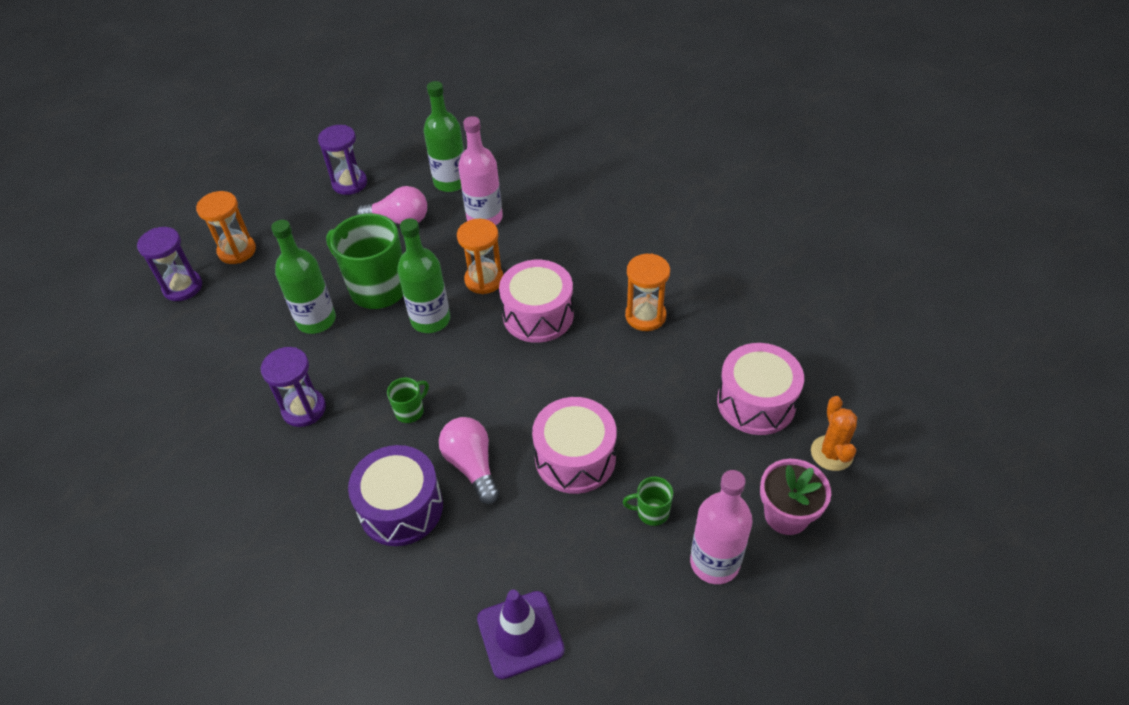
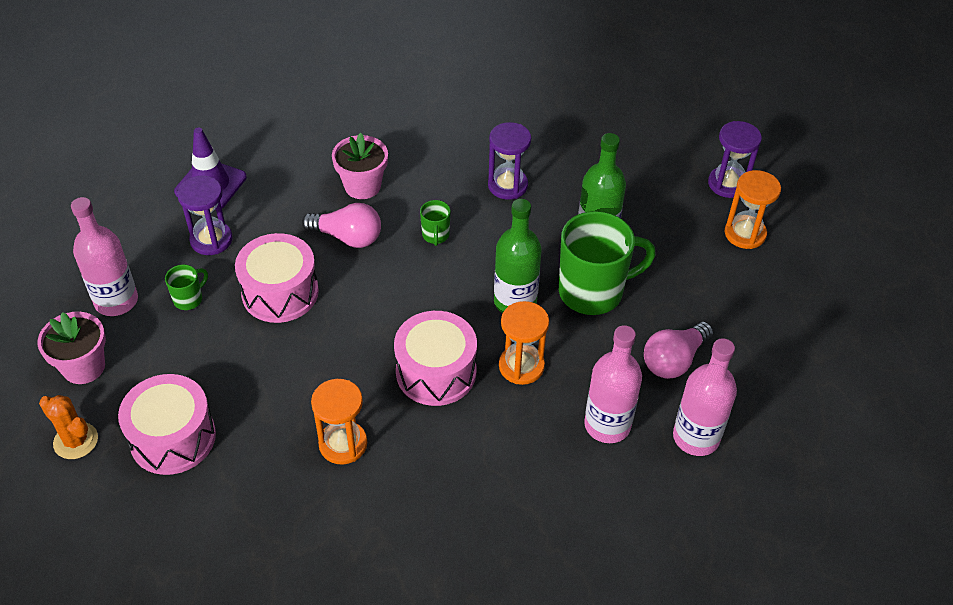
camera: 130 degrees right, 0 degrees up
(349, 183) = (776, 358): purple hourglass -> purple hourglass (211, 240)
(401, 508) = (362, 186): purple drum -> pink flower pot
(451, 182) = (696, 437): green bottle -> pink bottle

